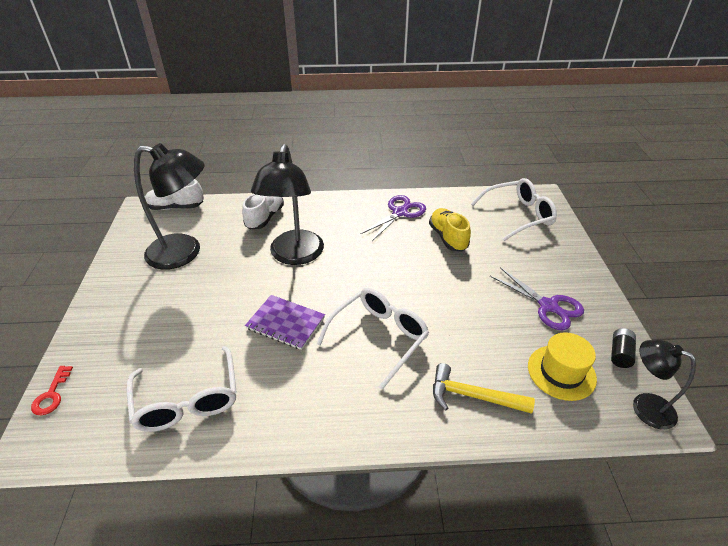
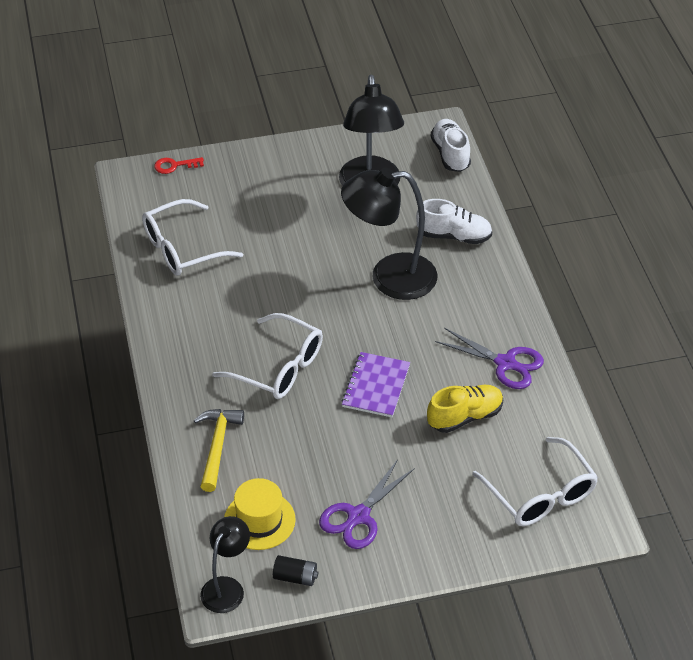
camera: 80 degrees right, 5 degrees up
(285, 323) = (284, 292): purple notebook -> purple notebook (376, 386)

